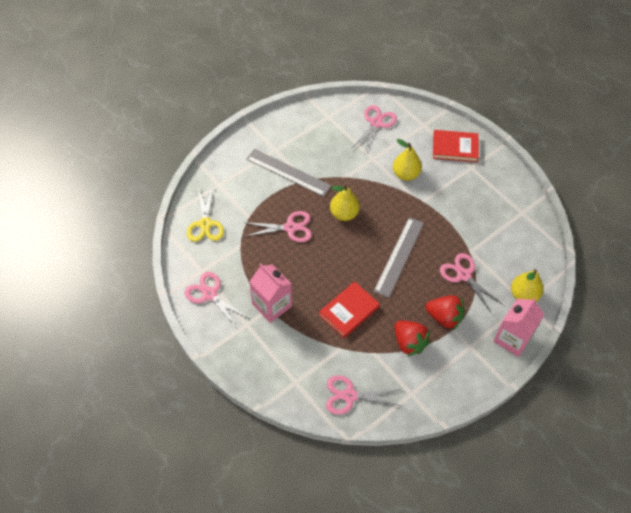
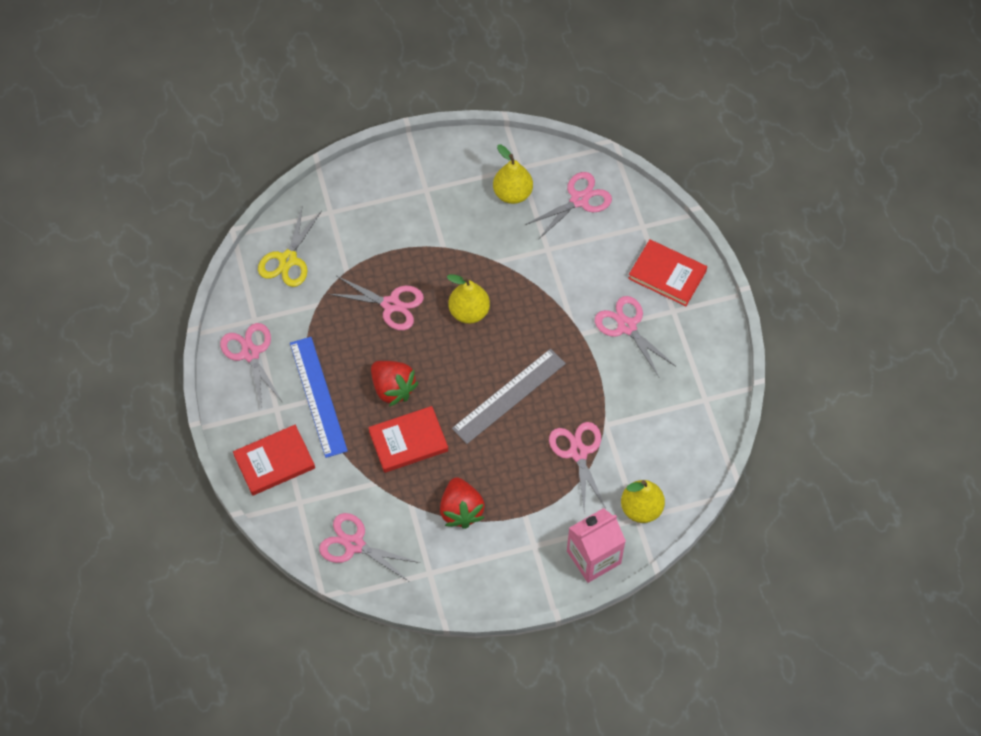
camera: 25 degrees right, 5 degrees up
(264, 361) = (274, 462): none -> red book
(272, 305) = (318, 396): pink carton -> blue ruler
(288, 172) = (426, 228): grey ruler -> none
(405, 174) = (579, 287): yellow pear -> yellow pear (512, 193)
(444, 317) = (522, 496): red strawberry -> red strawberry (393, 388)
(449, 187) = (627, 326): none -> pink scissors

